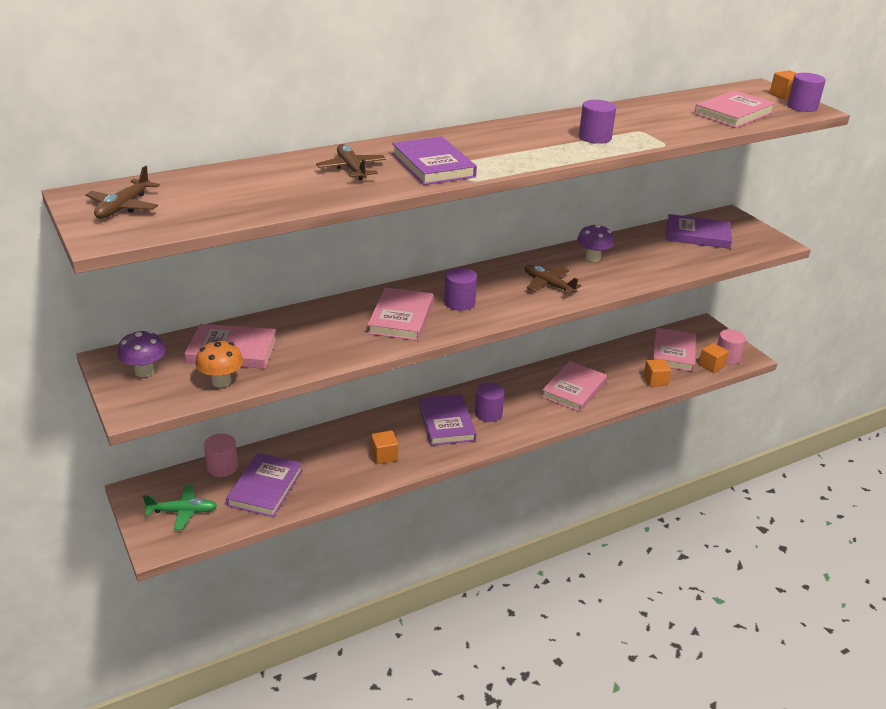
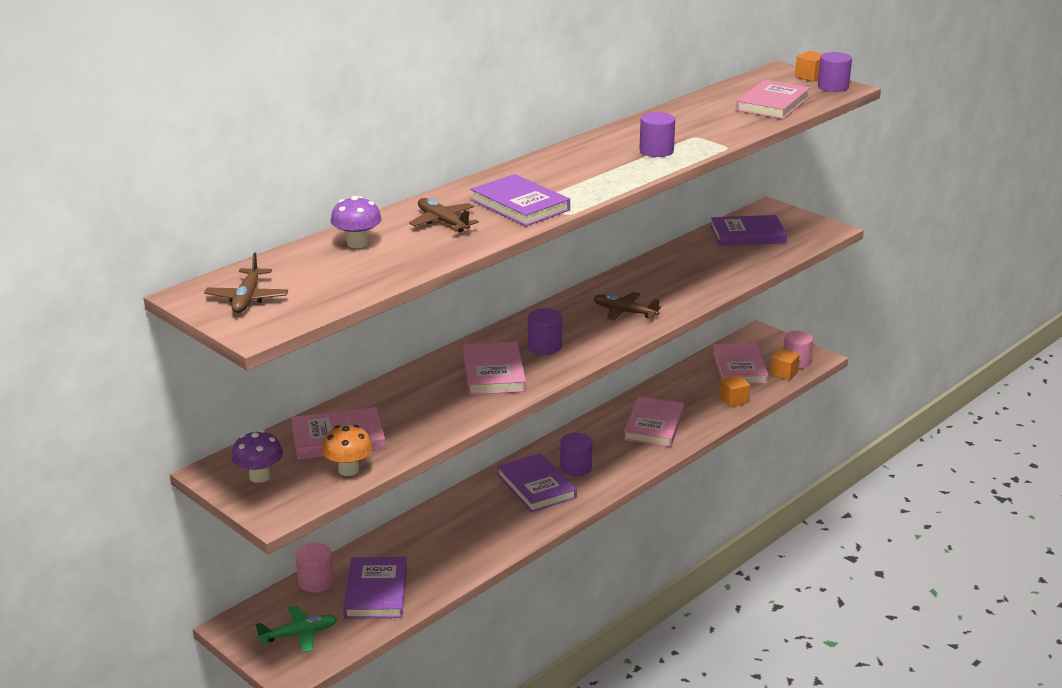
camera: 15 degrees left, 5 degrees down
(384, 456) = (487, 533): orange cube -> none
(593, 258) = (655, 276): purple mushroom -> purple mushroom (357, 243)

